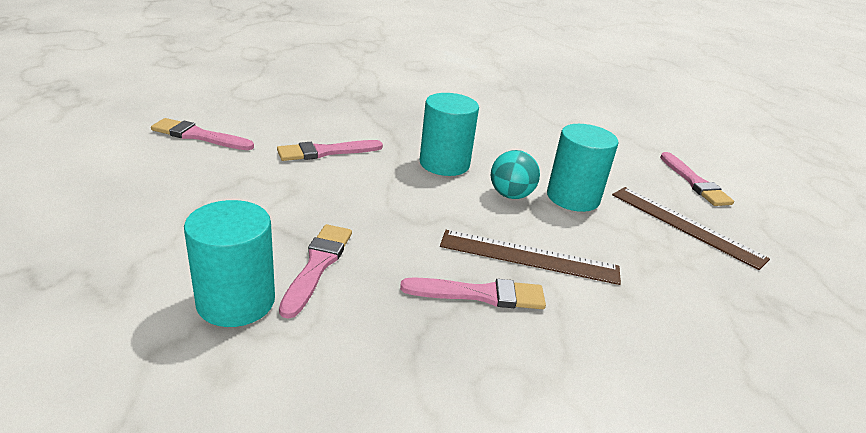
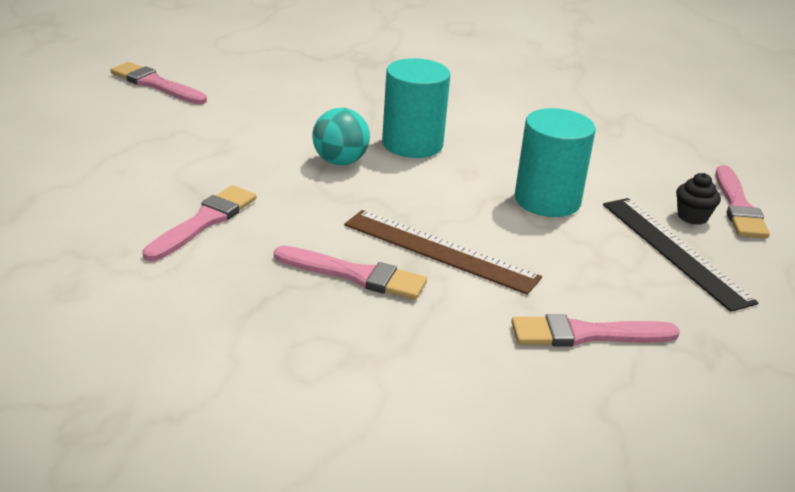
camera: 20 degrees right, 0 degrees up
(236, 301) = (109, 239): turquoise cylinder -> none
(325, 152) = (281, 115): pink brush -> pink brush (586, 334)
(510, 195) = (468, 187): turquoise ball -> turquoise ball (340, 161)
(674, 195) = (692, 216): none -> black cupcake
(685, 225) = (675, 251): brown ruler -> black ruler

